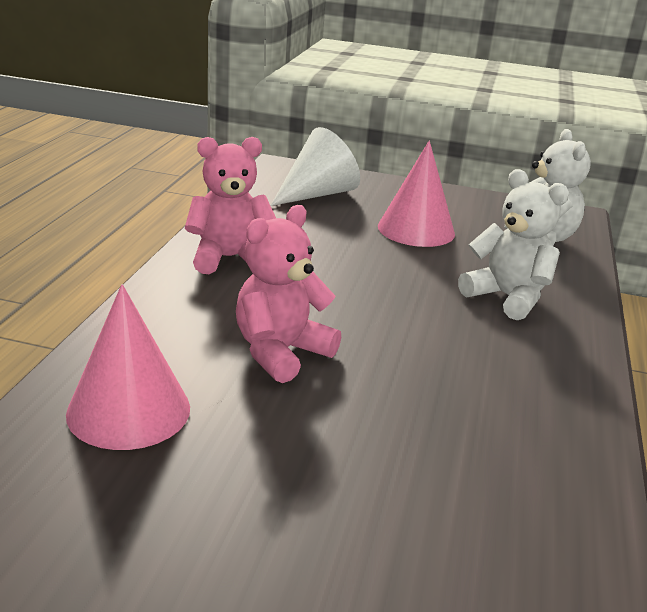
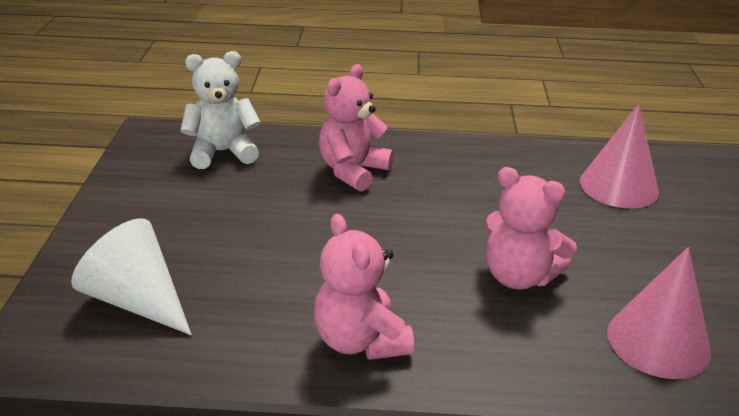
camera: 100 degrees left, 5 degrees up
(416, 229) = (226, 220): pink cone -> pink cone (618, 186)
(507, 297) = (353, 171): white teddy bear -> pink teddy bear

